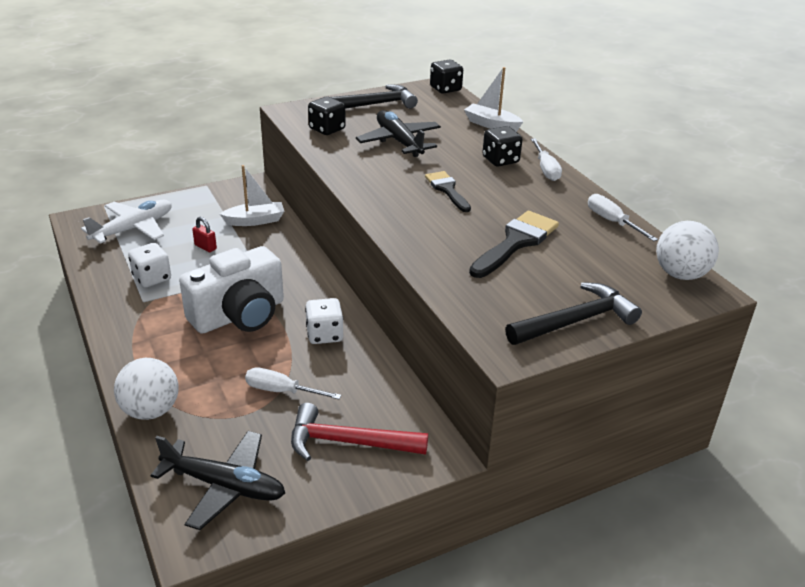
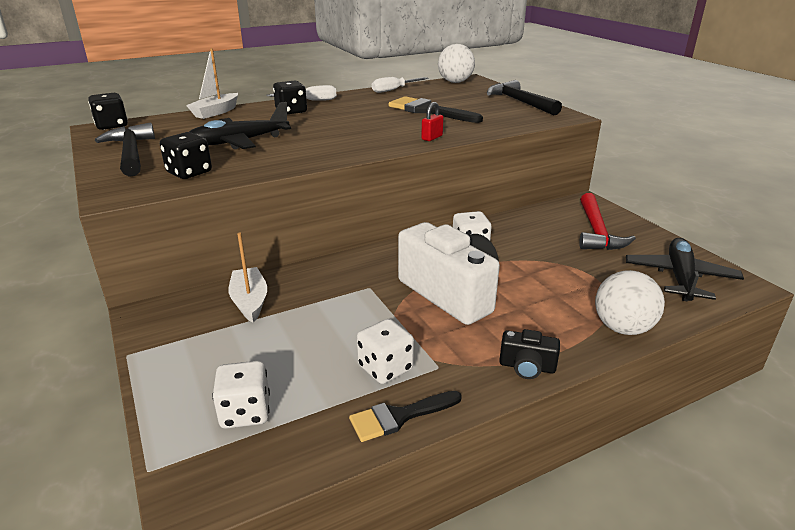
camera: 90 degrees left, 5 degrees down
(124, 343) = (527, 367): none -> black camera
(133, 228) = (245, 412): white plane -> white dice
(205, 247) = (310, 333): red padlock -> red padlock (432, 138)
(281, 391) = (555, 261): white screwdriver -> none
(447, 190) = (346, 127): black brush -> black brush (399, 416)

